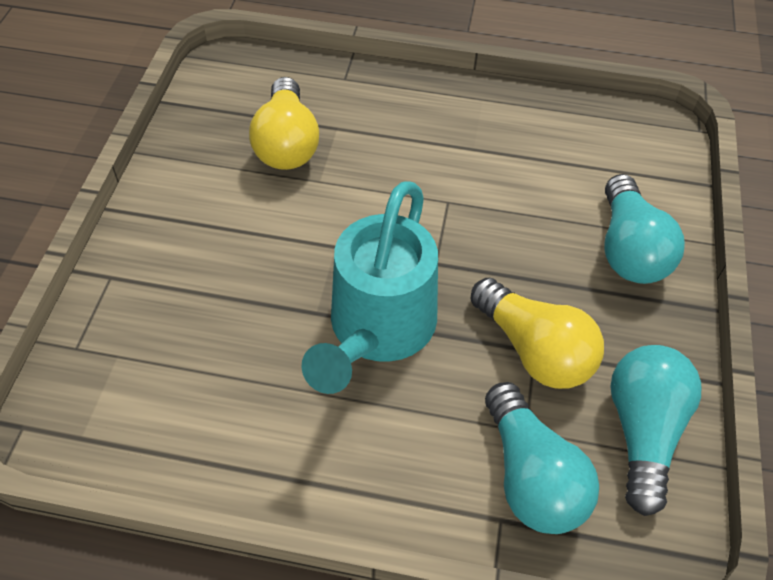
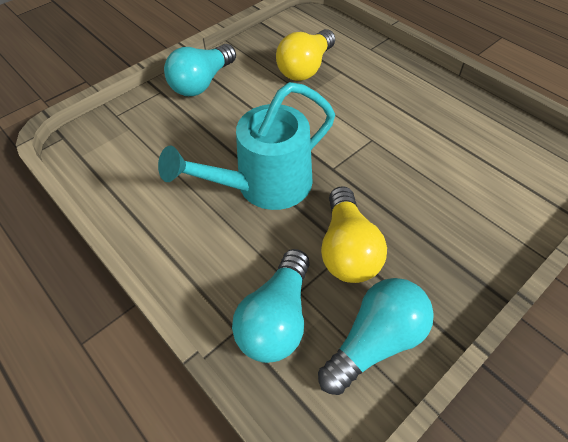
camera: 40 degrees right, 0 degrees up
(629, 249) = (472, 227): turquoise light bulb -> turquoise light bulb (202, 83)

